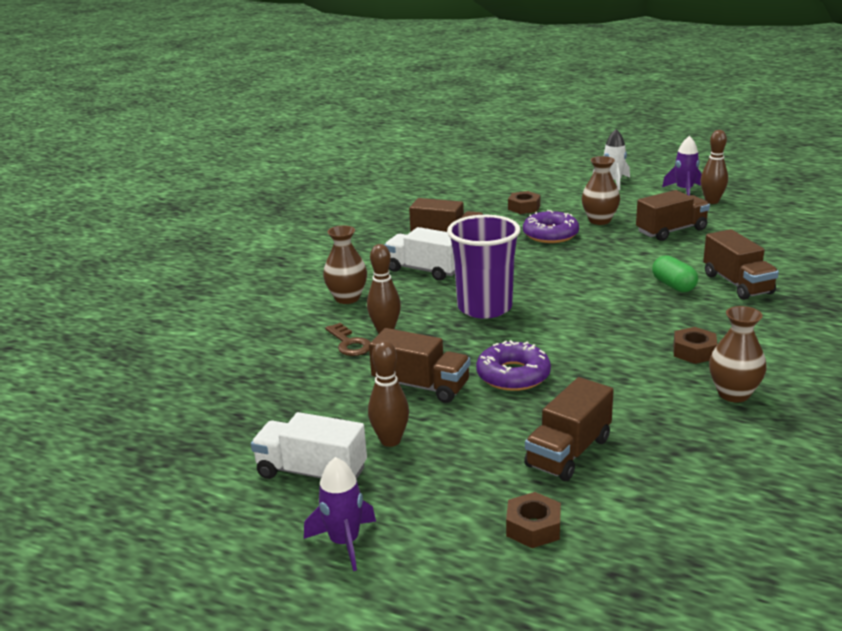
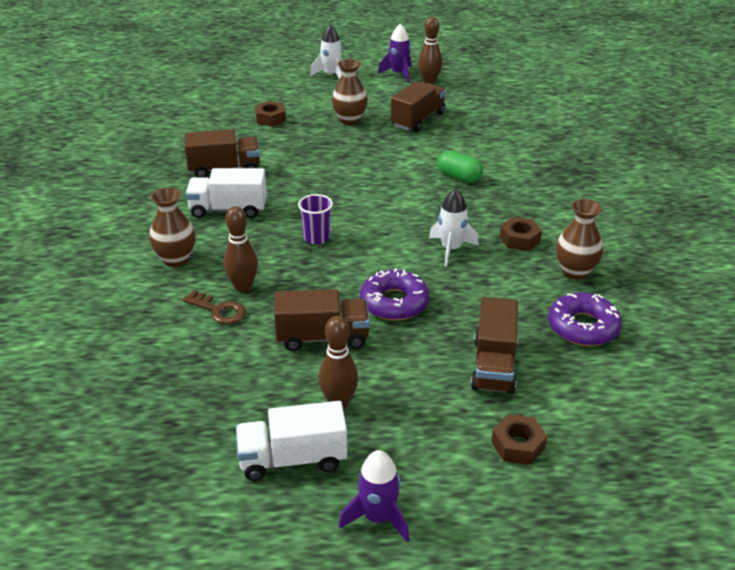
camera: 30 degrees left, 10 degrees up
(484, 307) = (316, 238): purple cup -> purple cup, size x0.50
(550, 234) = (317, 144): purple donut -> purple donut (583, 327)
(610, 344) = (451, 249): none -> white rocket
(737, 284) = (506, 164): brown truck -> none

